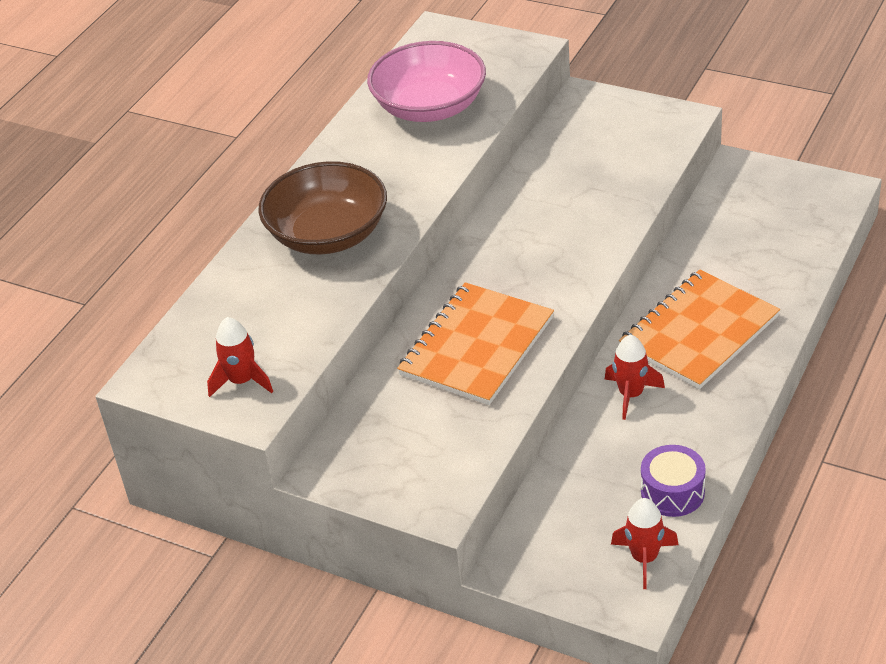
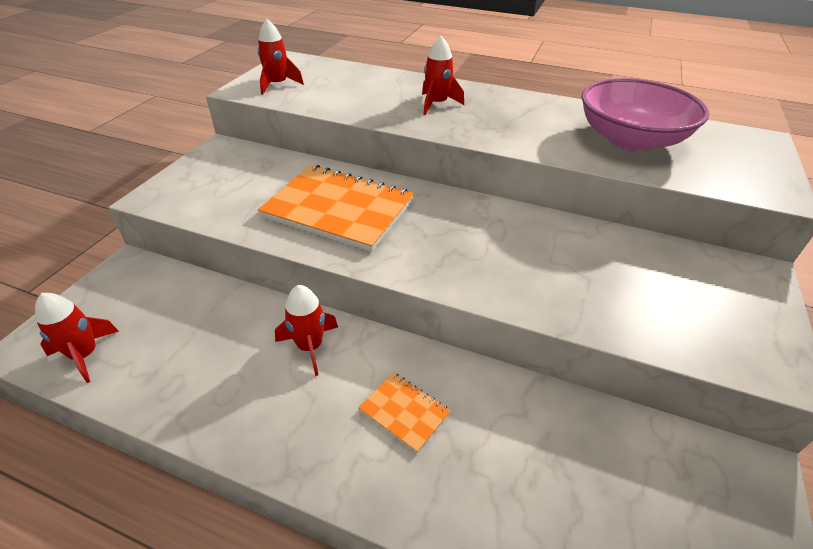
camera: 80 degrees right, 0 degrees up
(328, 234) = (437, 104): brown bowl -> red rocket
(672, 492) = (160, 379): purple drum -> none
(699, 332) = (404, 412): orange notebook -> orange notebook, size x0.46

